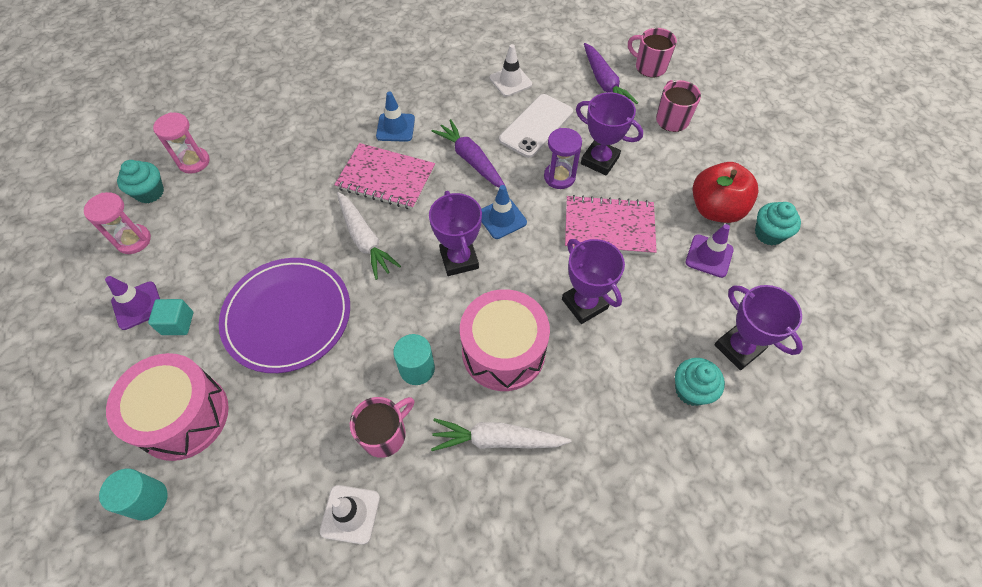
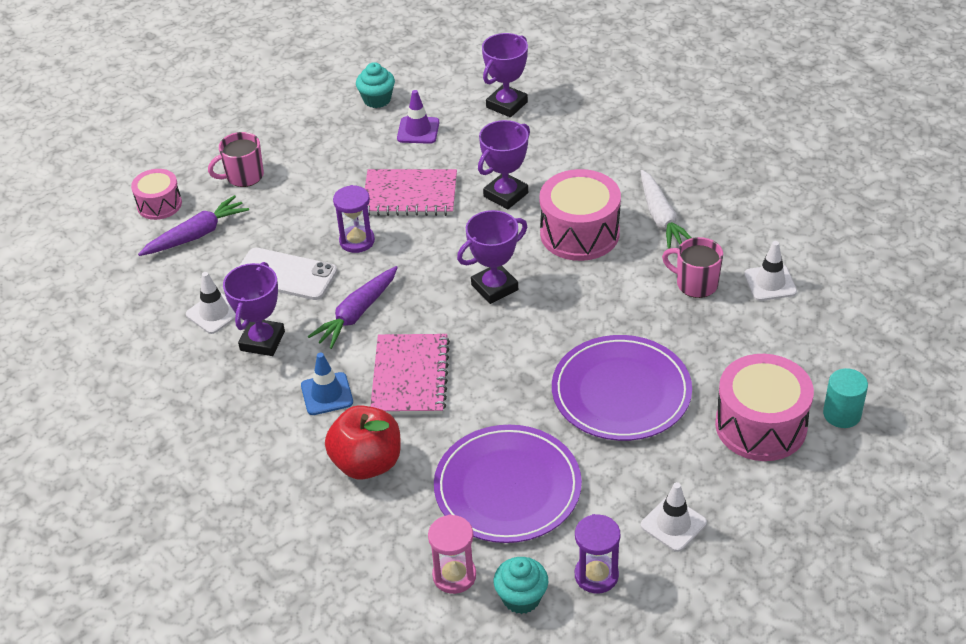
camera: 105 degrees left, 15 degrees down
(133, 240) = (596, 575): pink hourglass -> purple hourglass
(137, 305) = (673, 524): purple traffic cone -> white traffic cone
(177, 323) = (674, 478): turquoise cube -> none
(244, 210) = (507, 488): none -> purple plate
(365, 240) = (502, 365): white carrot -> none
(417, 369) = (626, 282): turquoise cylinder -> none
(501, 218) = (430, 270): blue traffic cone -> none
(599, 160) = (322, 217): purple trophy -> purple trophy (262, 341)
(609, 227) = (410, 195): pink notebook -> pink notebook turned 75 degrees counterclockwise
(649, 67) = (159, 204): pink mug -> pink drum
(691, 390) = (558, 124): turquoise cupcake -> none
(715, 209) = (360, 133): red apple -> red apple (367, 463)

